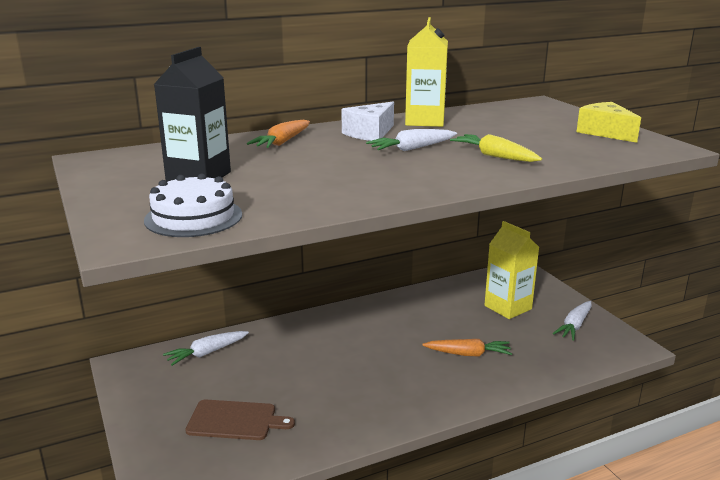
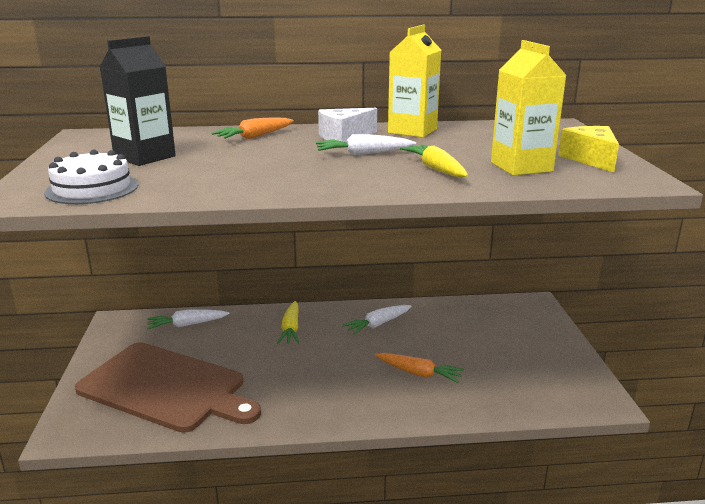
camera: 20 degrees right, 0 degrees up
(235, 420) = (166, 387): brown cutting board -> brown cutting board, size x1.96
(318, 336) = (291, 329): none -> yellow carrot
(508, 307) = (493, 336): yellow carton -> yellow carton (521, 167)
(574, 326) = (552, 368): white carrot -> white carrot (378, 324)

